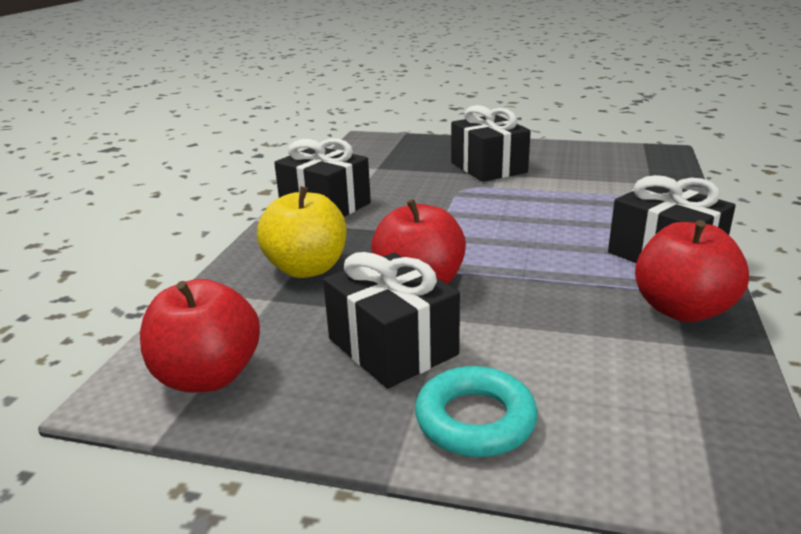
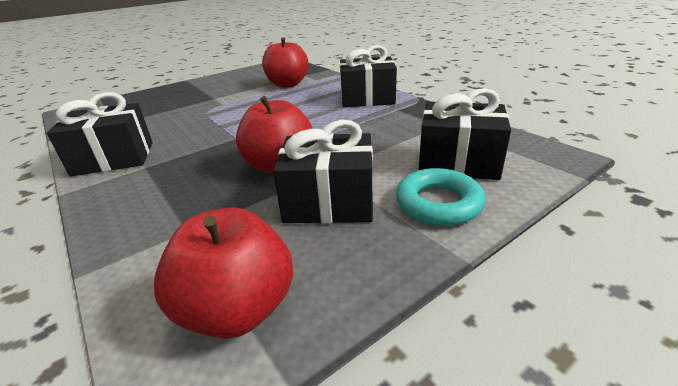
camera: 50 degrees left, 5 degrees up
(307, 269) = (178, 198): yellow apple -> none
(488, 167) = (202, 97): black gift -> black gift (458, 162)
(682, 310) = (414, 114): red apple -> red apple (287, 84)

